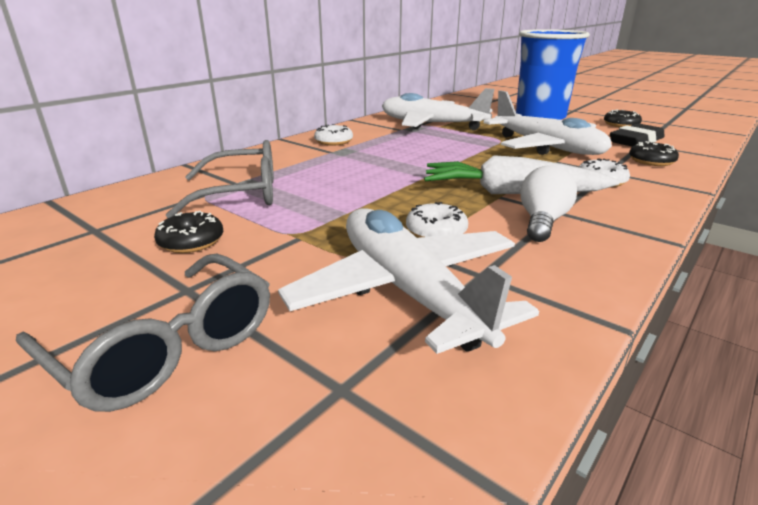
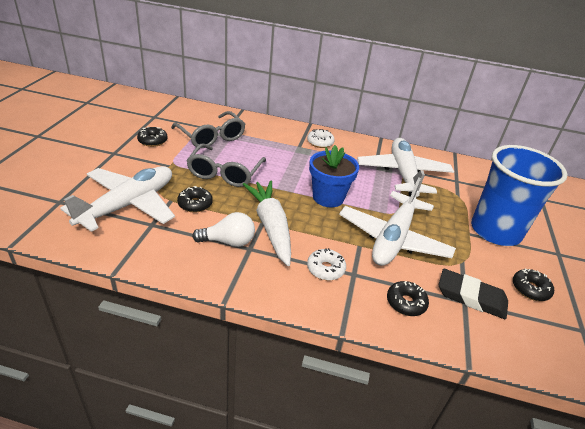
camera: 60 degrees right, 10 degrees up
(167, 347) = (75, 161): grey glasses -> grey glasses (225, 173)
(436, 231) = (195, 204): white donut -> black donut
(459, 158) = (328, 197): none -> blue flower pot

